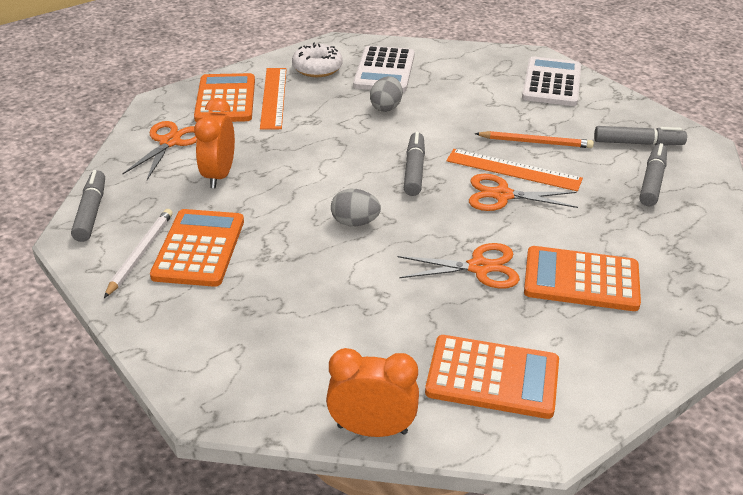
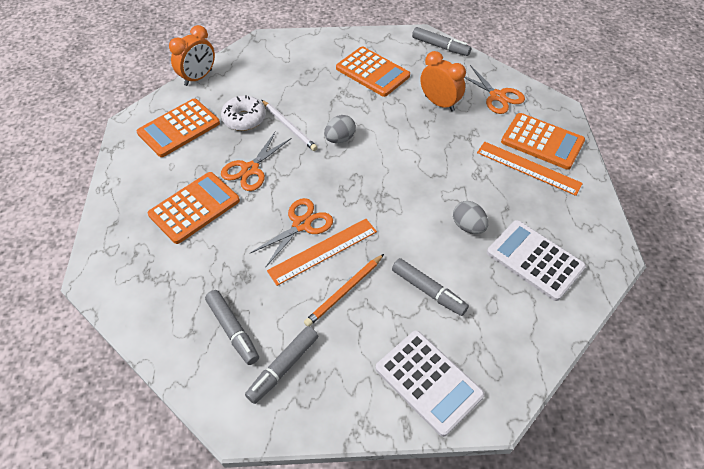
camera: 125 degrees right, 15 degrees up
(140, 253) = (387, 52): white pencil -> white pencil (289, 127)
(317, 68) = (565, 216): white donut -> white donut (244, 119)
(414, 170) = (369, 195): grey marker -> grey marker (428, 291)

